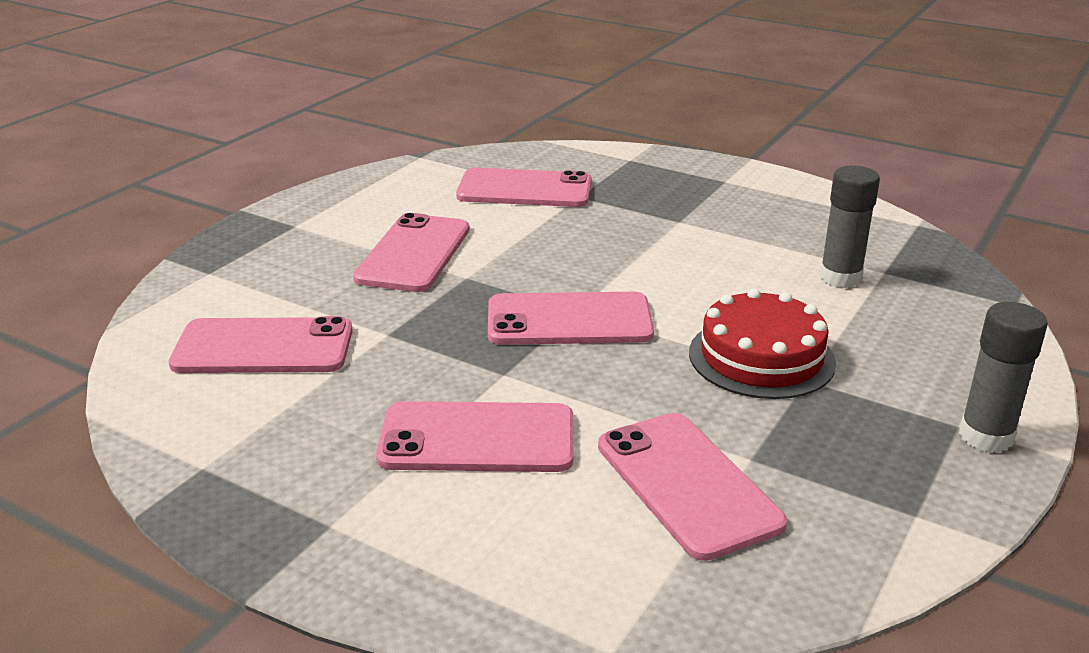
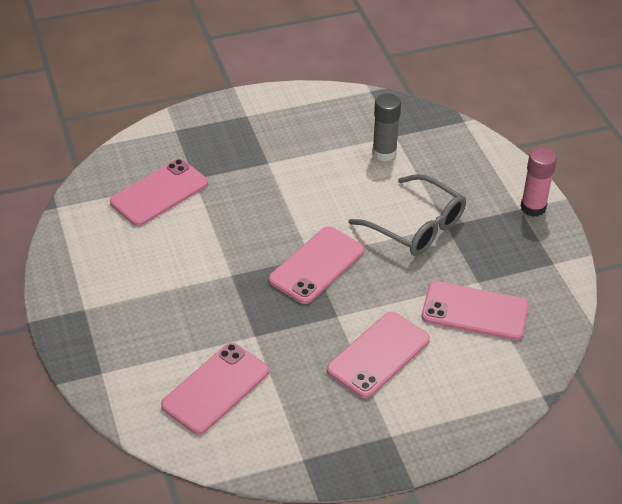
camera: 50 degrees left, 15 degrees up
(413, 253) = (181, 280): pink phone -> none
(761, 357) = (416, 226): red cake -> grey glasses
(986, 436) = (533, 207): grey glue stick -> pink glue stick

